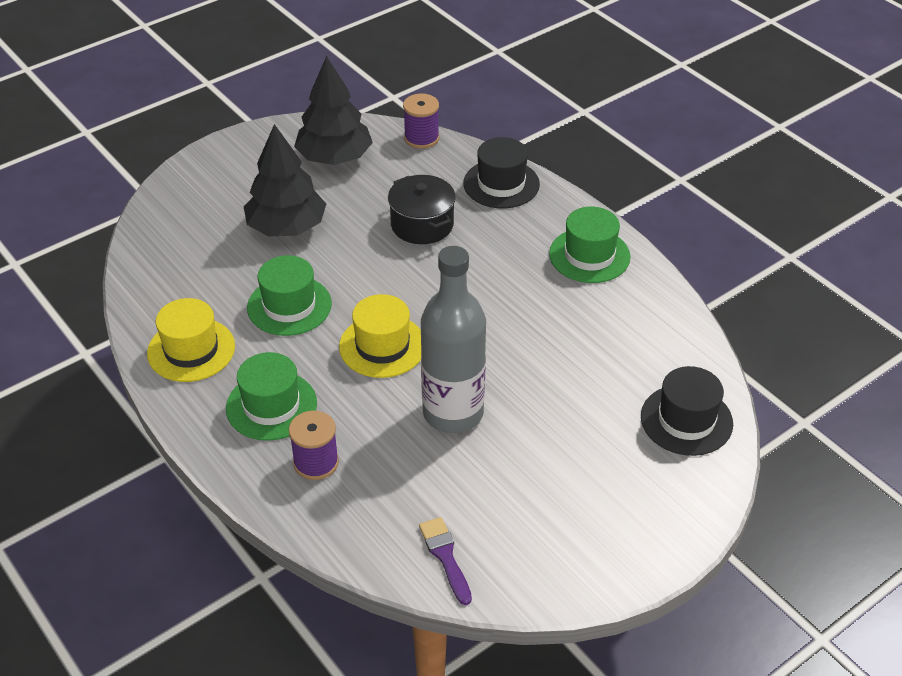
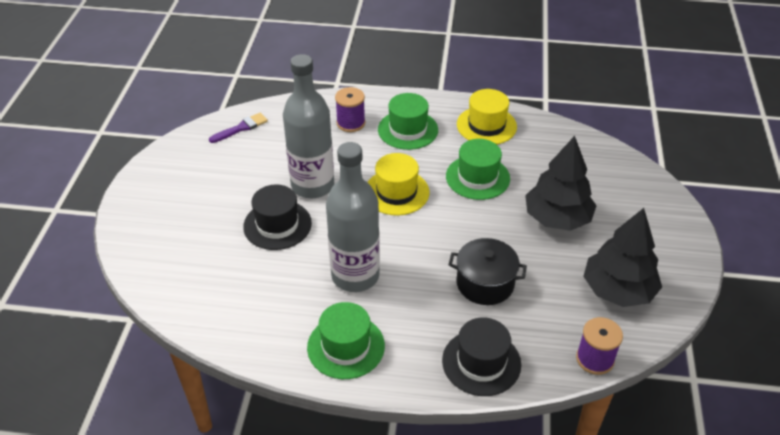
camera: 135 degrees right, 0 degrees up
(445, 556) = (241, 128): purple brush -> purple brush turned 60 degrees counterclockwise
(518, 299) = (355, 276): none -> grey bottle
(686, 420) = (171, 271): black hat -> black hat (277, 225)

